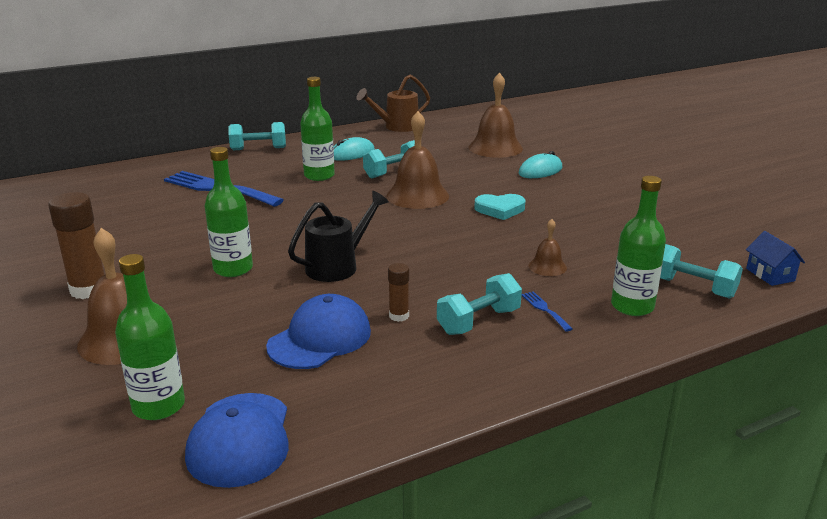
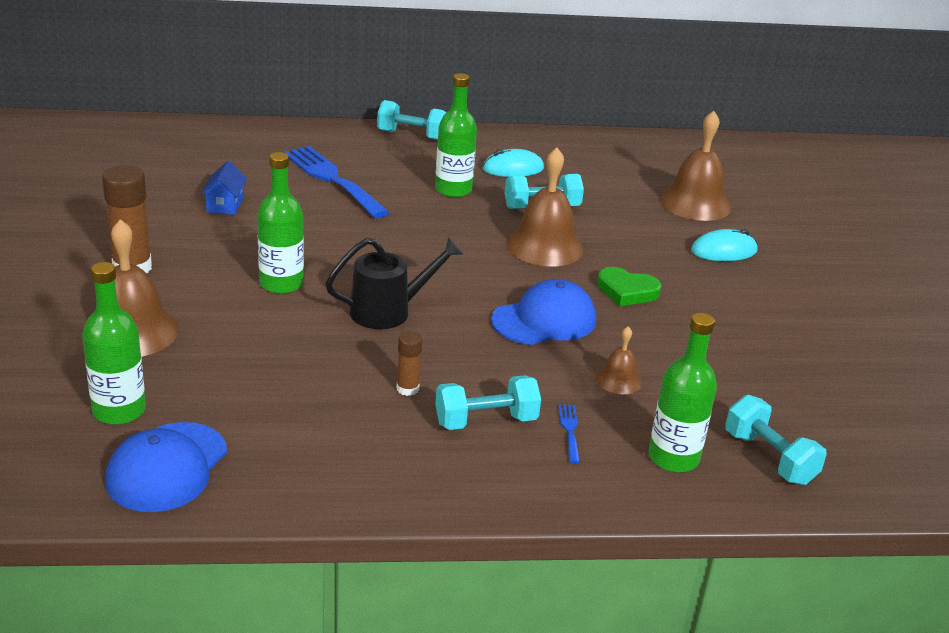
camera: 20 degrees right, 5 degrees up
(320, 338) = (310, 389): blue cap -> blue cap (544, 320)
(396, 127) = (596, 143): brown watering can -> none
(500, 209) = (627, 291): turquoise heart -> green heart
(770, 275) = (885, 472): blue house -> blue house (225, 205)

